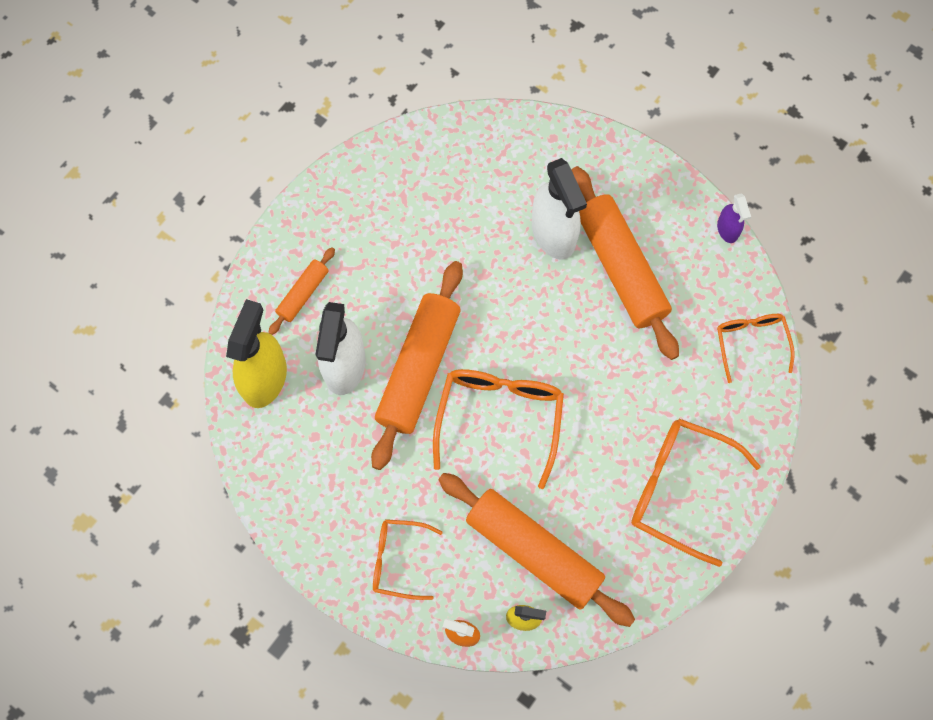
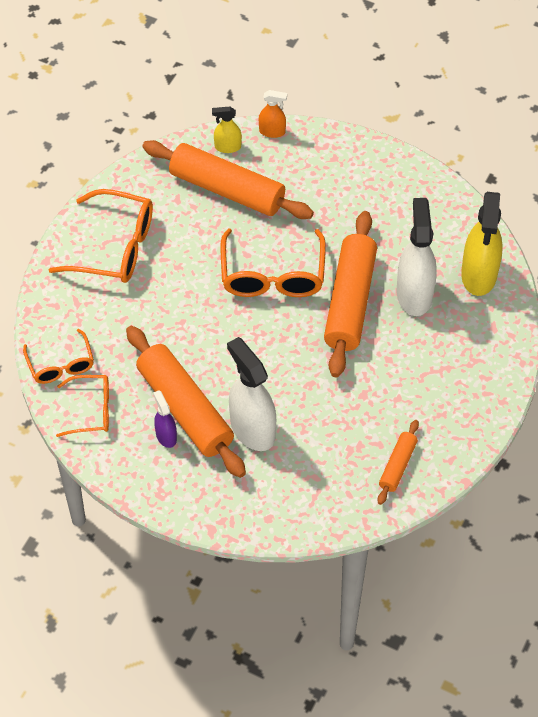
camera: 170 degrees right, 15 degrees down
(303, 294) = (468, 344): orange rolling pin -> orange rolling pin (397, 466)
(398, 560) = (333, 169): orange glasses -> orange glasses (92, 410)
(727, 230) = (88, 458): purple spray bottle -> purple spray bottle (166, 436)

